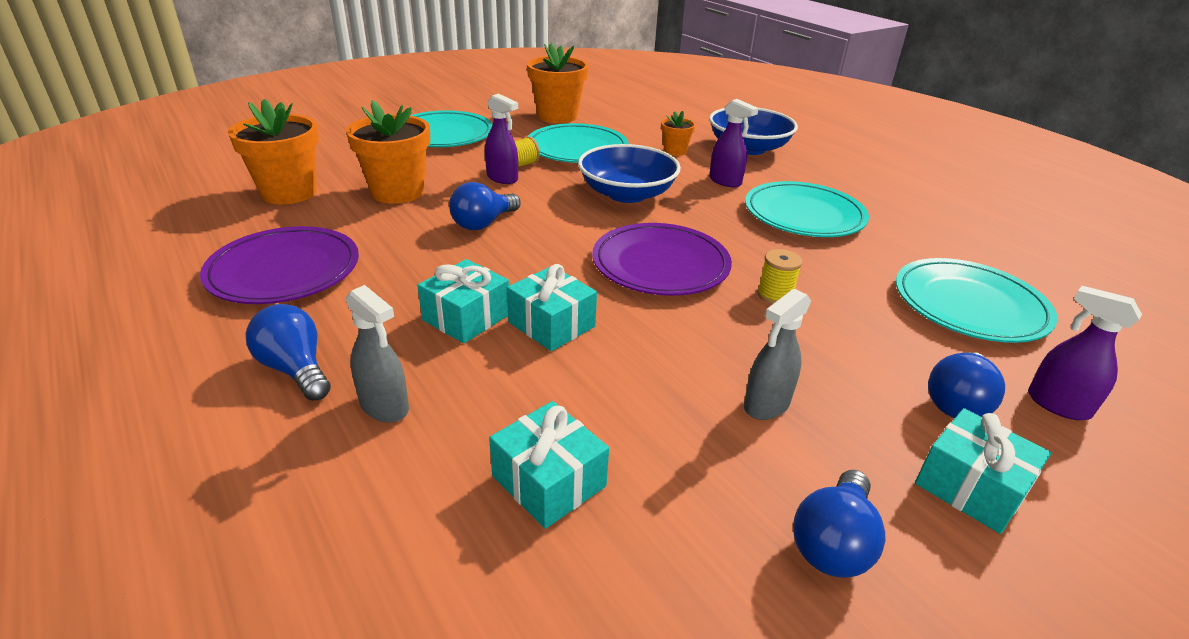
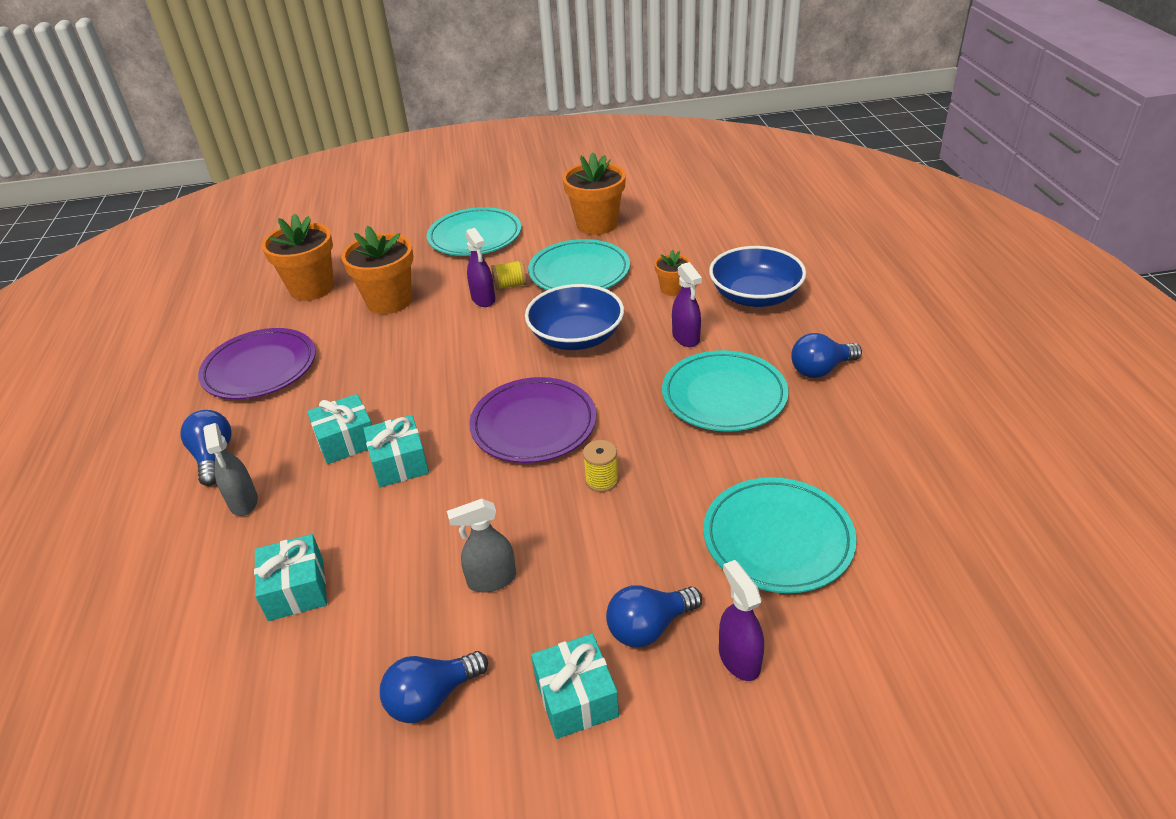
camera: 30 degrees right, 5 degrees up
(483, 223) = (428, 349): blue light bulb -> blue light bulb (820, 369)

